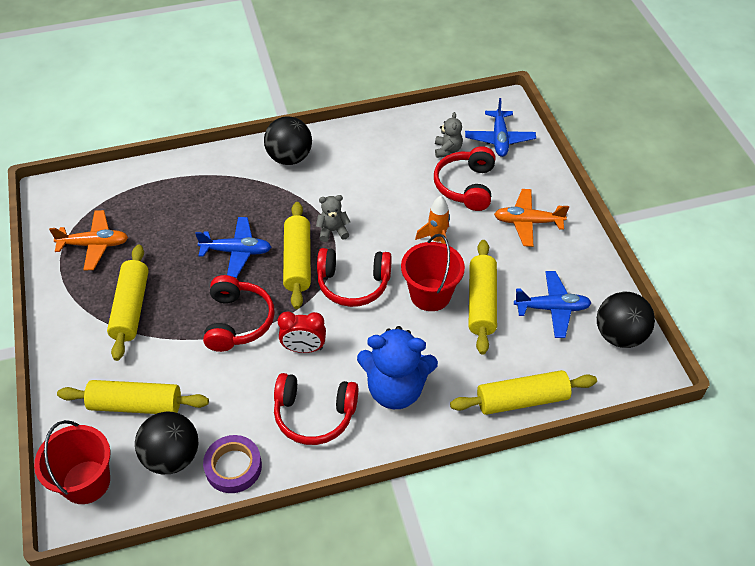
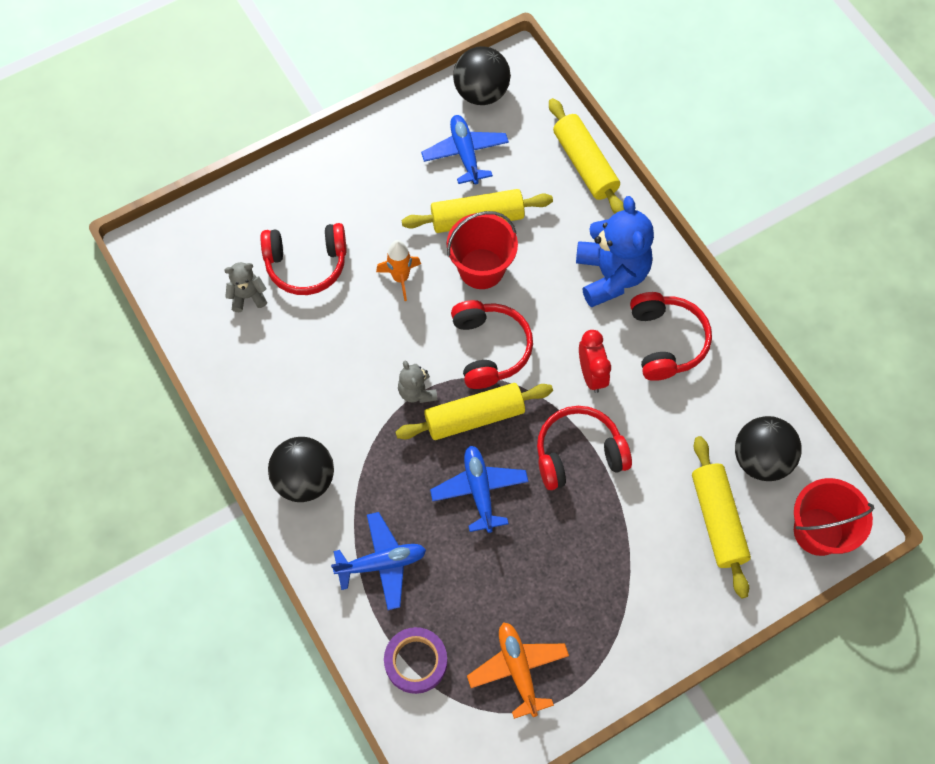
camera: 105 degrees left, 15 degrees up
(131, 308) = (598, 580): yellow rolling pin -> none
(233, 467) = (749, 398): purple tape -> purple tape (416, 661)
(499, 139) = (215, 242): blue plane -> blue plane (382, 563)
(527, 222) = (348, 192): orange plane -> none

